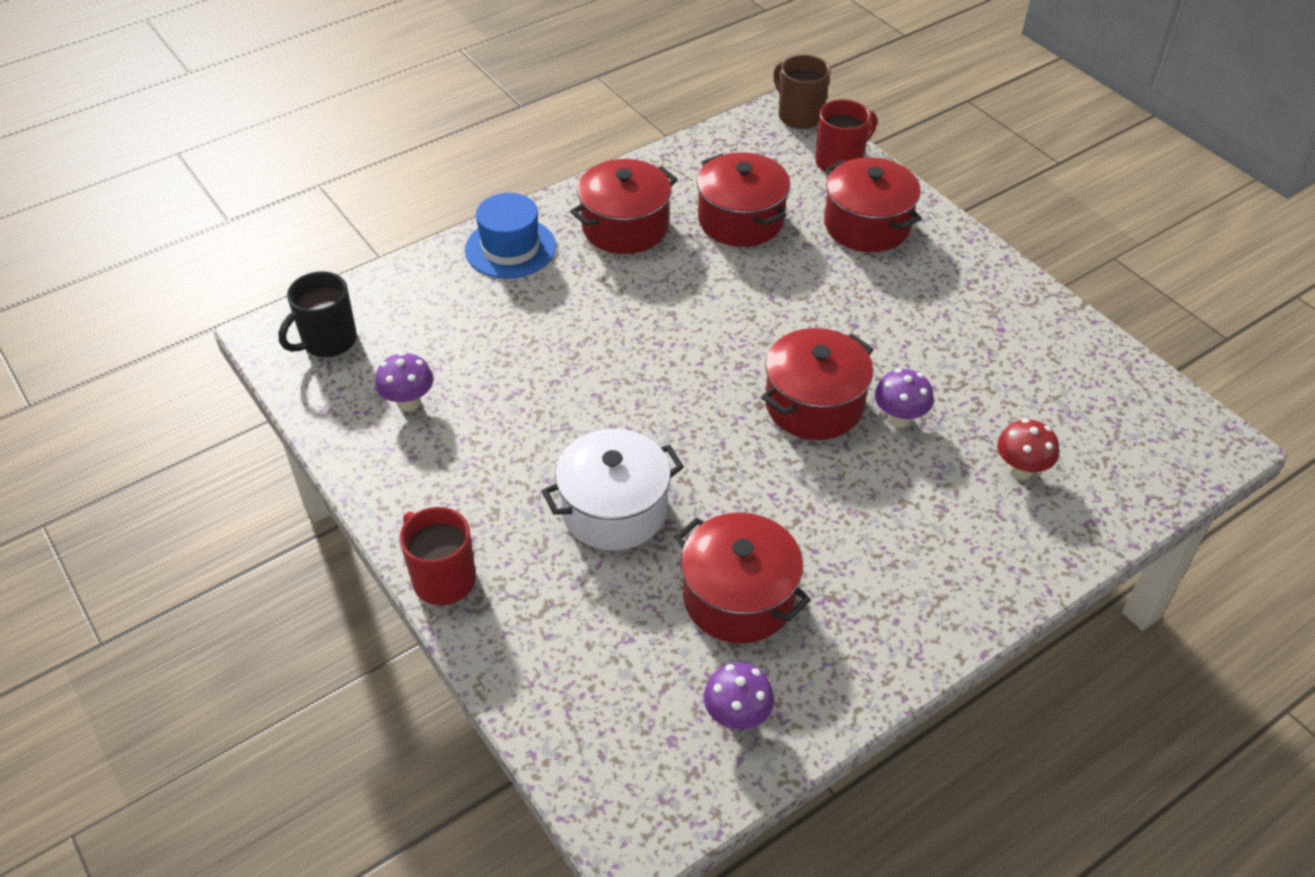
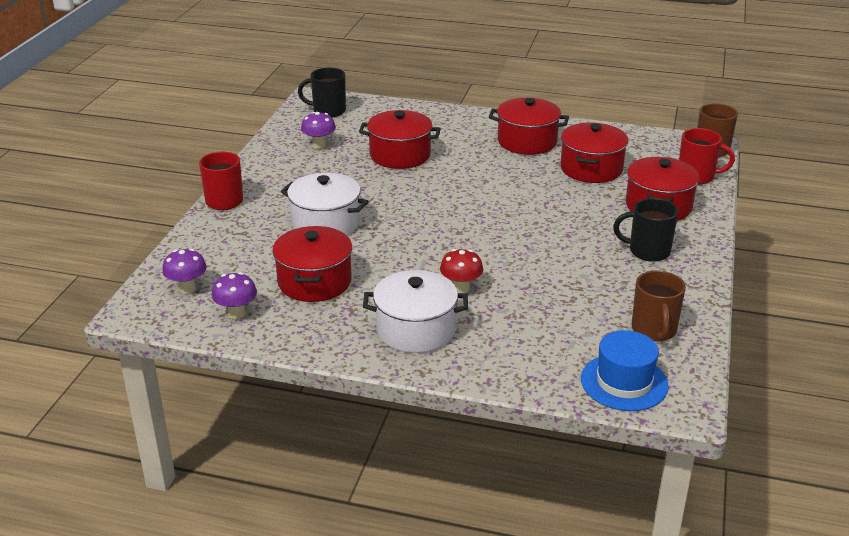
camera: 50 degrees right, 15 degrees down
(510, 248) = (459, 122): blue hat -> blue hat (624, 382)
(814, 404) = (485, 248): red pot -> red pot (400, 155)
(899, 418) = (516, 278): purple mushroom -> purple mushroom (187, 288)
(924, 564) = (415, 330): none -> white pot
(942, 290) = (648, 251): none -> black mug
(1020, 470) = (539, 335): red mushroom -> red mushroom (461, 288)
(1083, 380) = (654, 330): none -> brown mug

